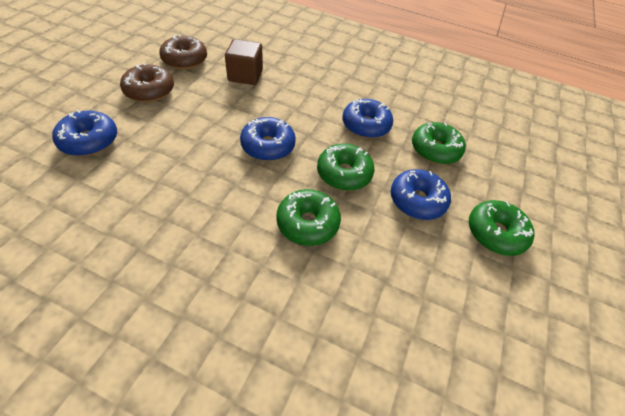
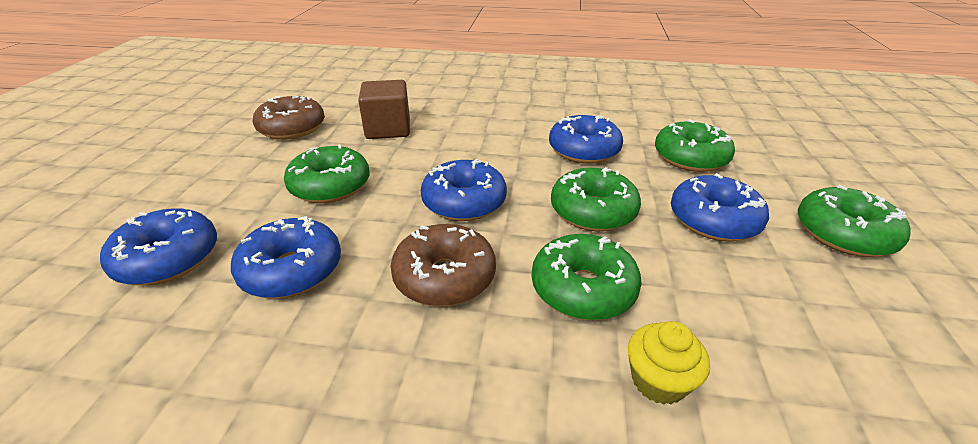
camera: 10 degrees left, 15 degrees down
(149, 91) = (251, 173): brown donut -> brown donut (444, 277)
(152, 166) = (292, 270): none -> blue donut
(193, 113) = (330, 186): none -> green donut
(317, 286) = (658, 380): none -> yellow cupcake

